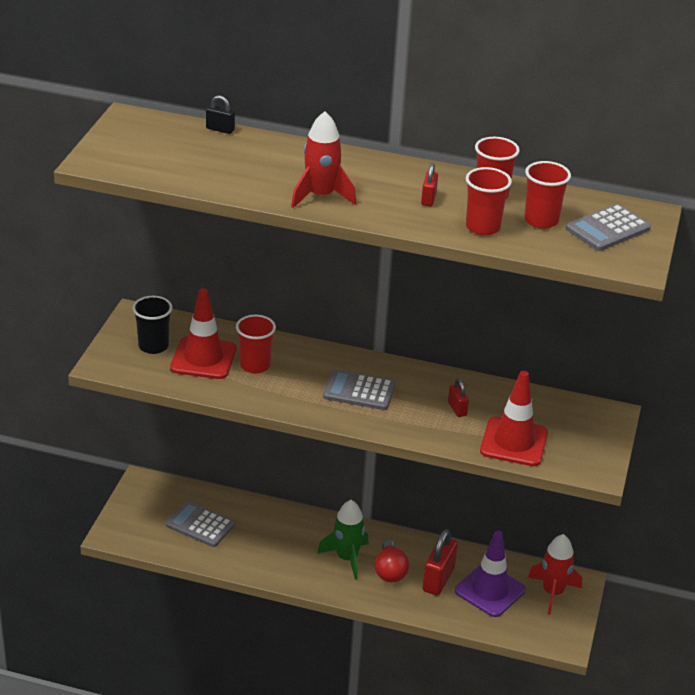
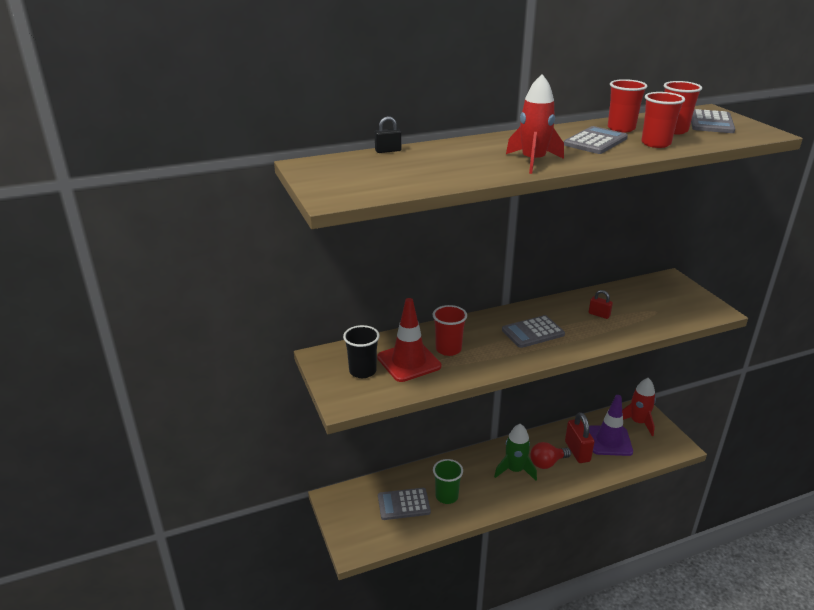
camera: 35 degrees left, 5 degrees down
(248, 541) = (446, 496): none -> green cup
(390, 571) = (547, 463): red light bulb -> red light bulb turned 105 degrees clockwise
(428, 199) = (595, 141): red padlock -> grey calculator
(514, 442) = (655, 317): red traffic cone -> none

